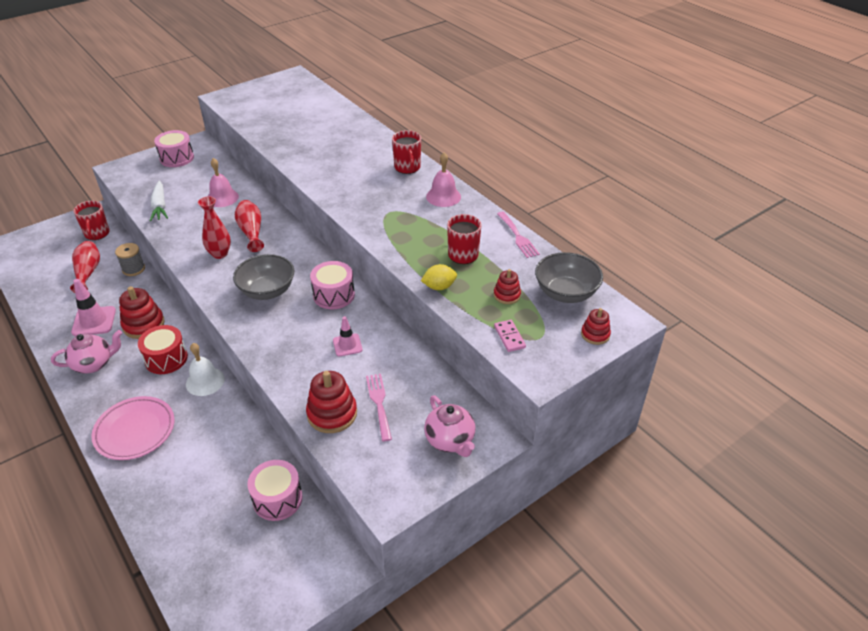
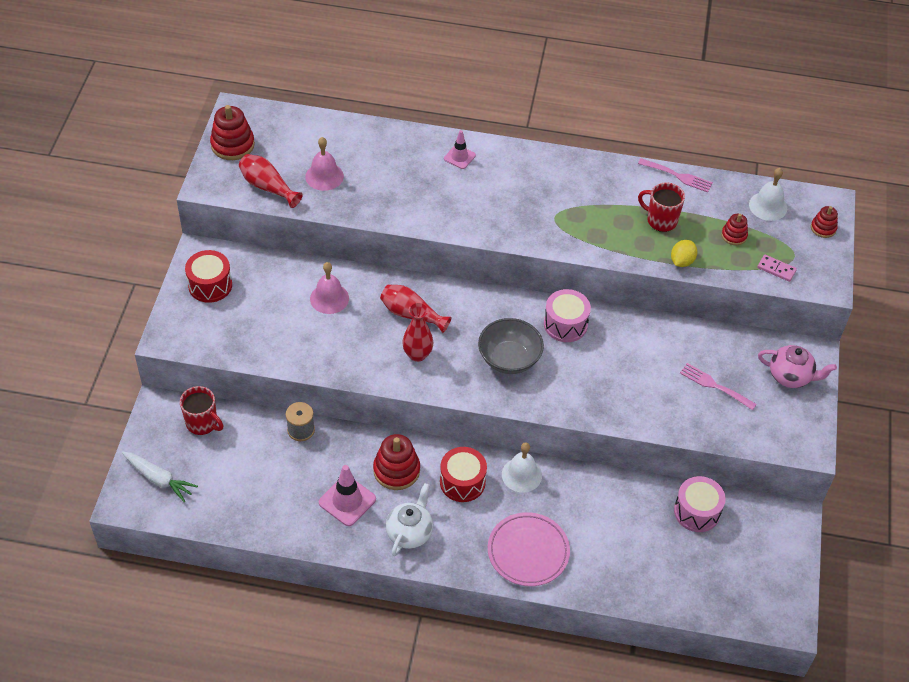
camera: 45 degrees left, 10 degrees up
(88, 272) = (262, 465): red vase -> red vase (267, 187)
(94, 364) = (410, 532): pink teapot -> white teapot
(160, 206) = (284, 347): white carrot -> white carrot (159, 479)
(177, 158) = (210, 285): pink drum -> red drum
(332, 414) = (695, 417): red stacking toy -> red stacking toy (232, 145)
(347, 345) = (633, 358): pink traffic cone -> pink traffic cone (459, 157)
(407, 168) = (506, 160): red mug -> none
(443, 196) = (575, 172): pink bell -> pink bell (324, 176)
(565, 293) = (768, 206): grey bowl -> white bell

